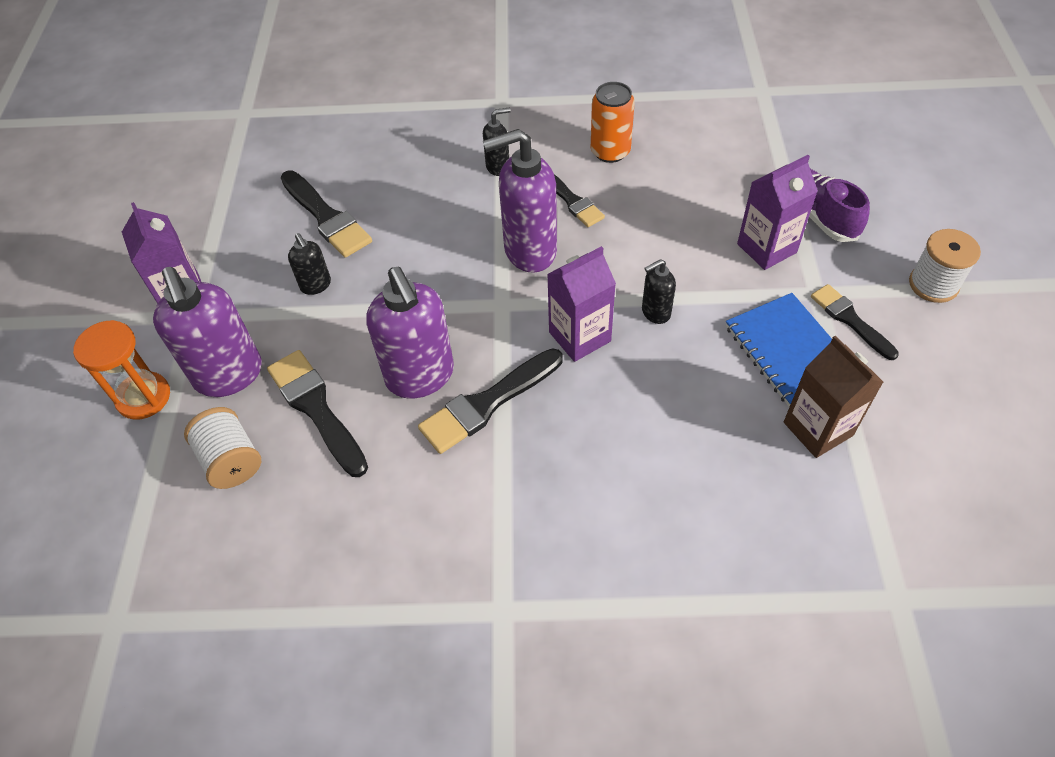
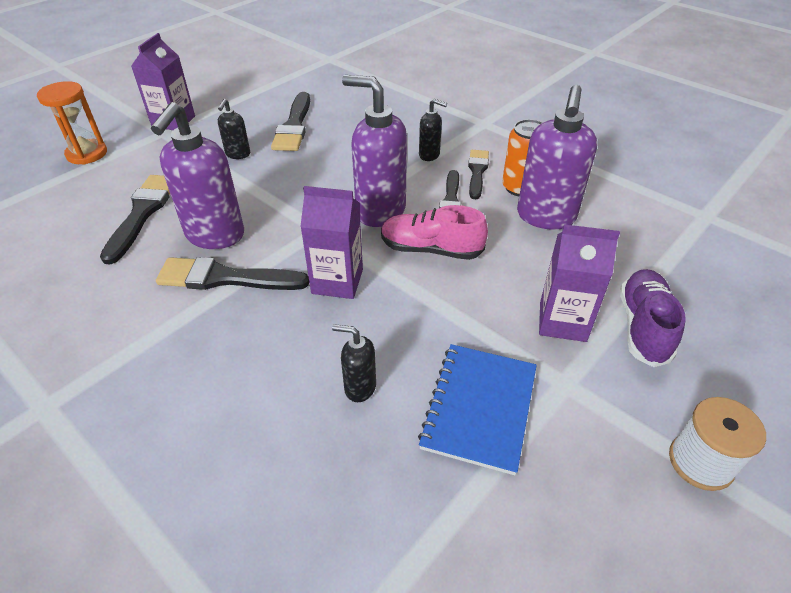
camera: 40 degrees right, 10 degrees down
(229, 375) = (133, 169): purple soap dispenser -> purple soap dispenser (545, 217)
(231, 460) = (70, 209): white spool -> none
(612, 257) = (431, 249): none -> pink shoe
(655, 312) = (410, 304): black soap dispenser -> black soap dispenser (359, 387)
(818, 429) = (421, 488): brown carton -> none
(850, 320) = (569, 427): black brush -> black brush (477, 172)

